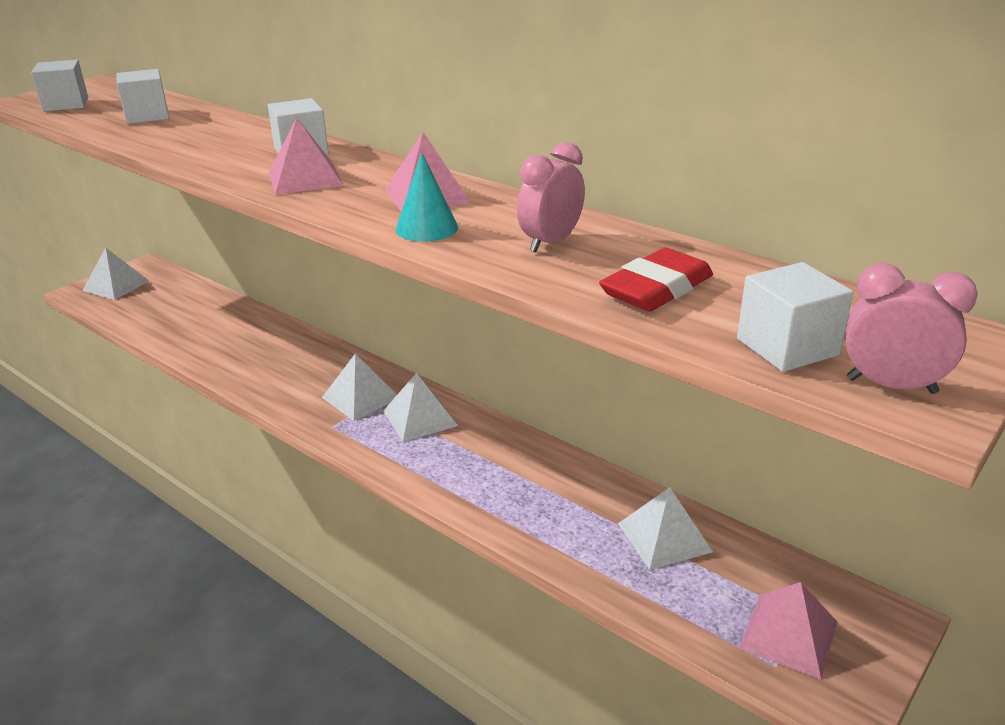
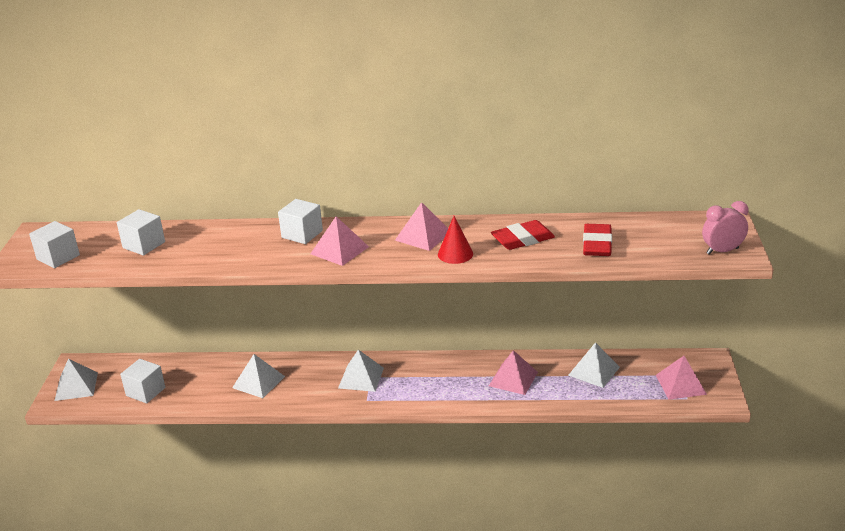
camera: 35 degrees left, 0 degrees up
(420, 418) = (409, 373): white pyramid -> white pyramid (258, 382)
(426, 228) = (455, 254): turquoise cone -> red cone
(535, 489) = (513, 379): none -> pink pyramid
(550, 242) = (522, 239): pink clock -> red eraser
(787, 347) = (674, 250): white cube -> white cube (145, 391)

